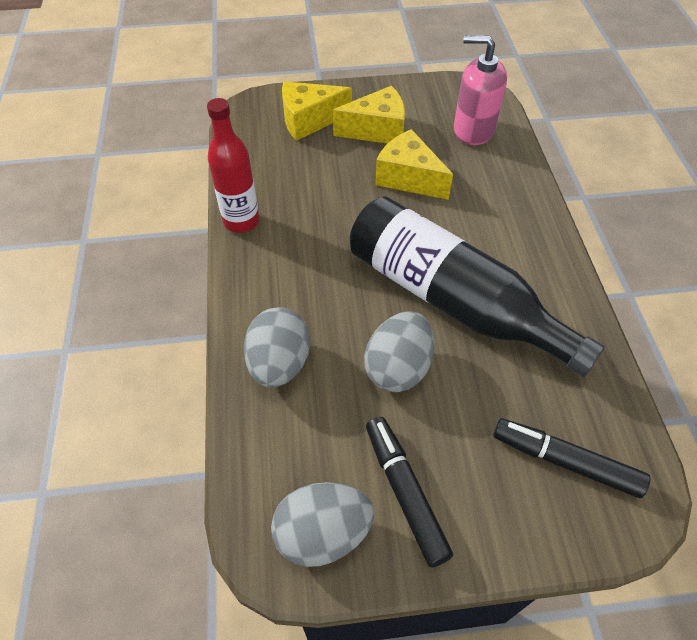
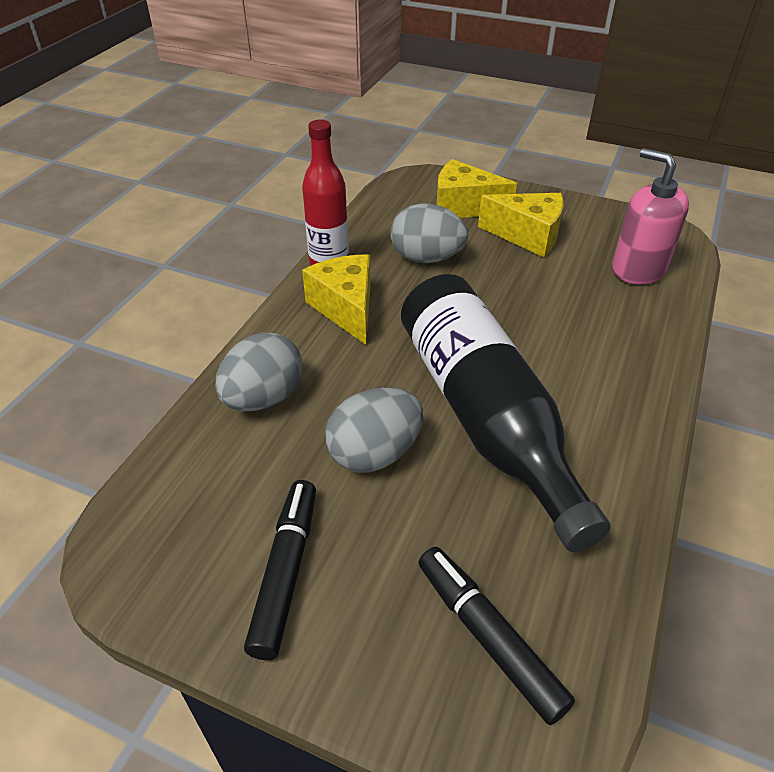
camera: 30 degrees right, 10 degrees down
(323, 533) = (177, 565): grey egg -> grey egg (426, 258)
(408, 178) = (527, 288): yellow cheese -> yellow cheese (346, 308)

